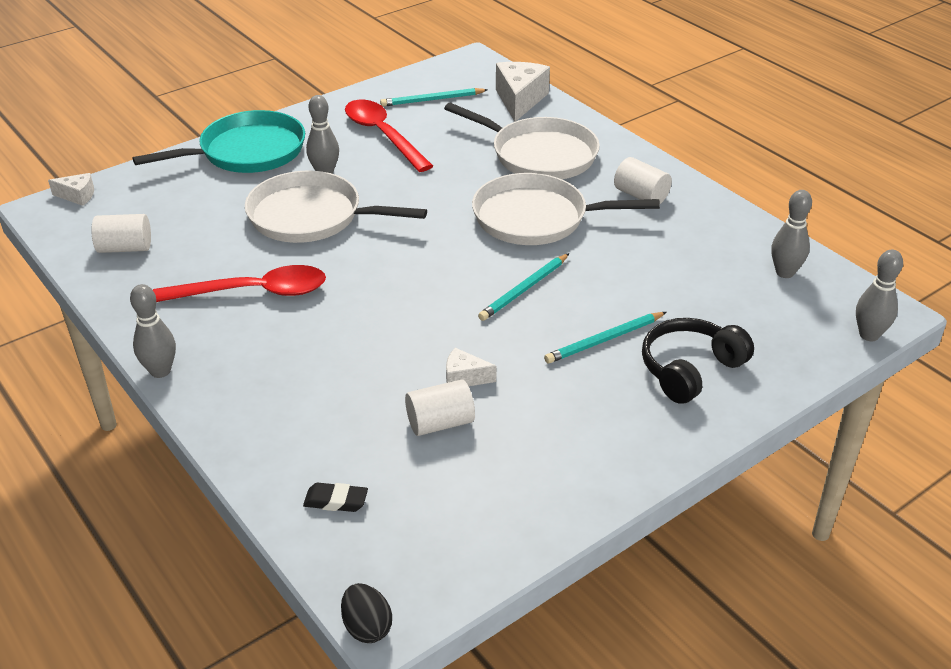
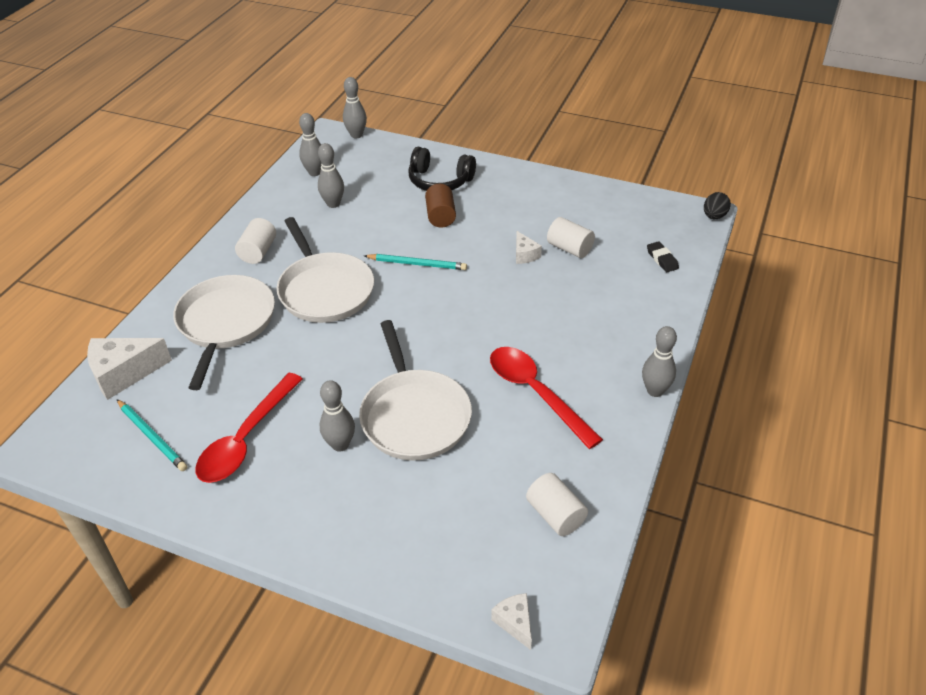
camera: 120 degrees left, 5 degrees up
(247, 151) = (339, 529): turquoise pan -> none
(604, 340) = (440, 216): turquoise pencil -> brown cylinder
(699, 267) = (333, 204): none -> grey bowling pin

